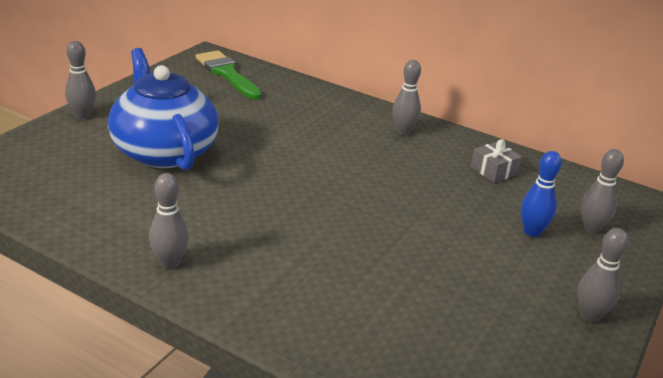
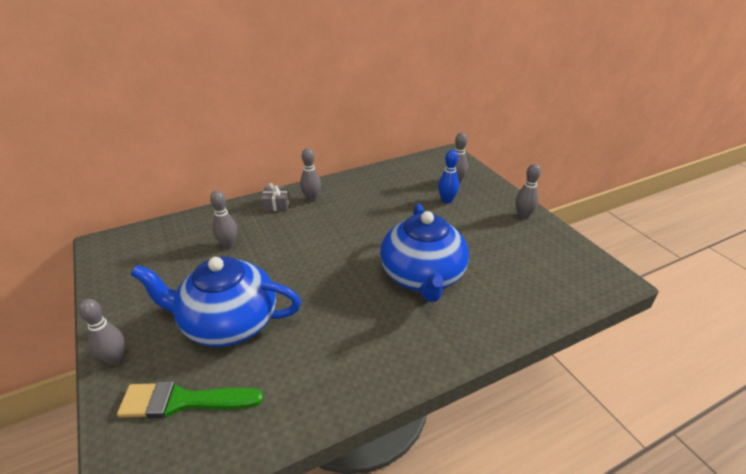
camera: 55 degrees left, 5 degrees up
(170, 262) = (380, 370): grey bowling pin -> grey bowling pin (228, 245)
(227, 74) = (147, 245): green brush -> green brush (183, 401)
(347, 252) = (422, 276): none -> blue teapot
(493, 170) = (382, 186): grey gift -> grey gift (276, 204)

